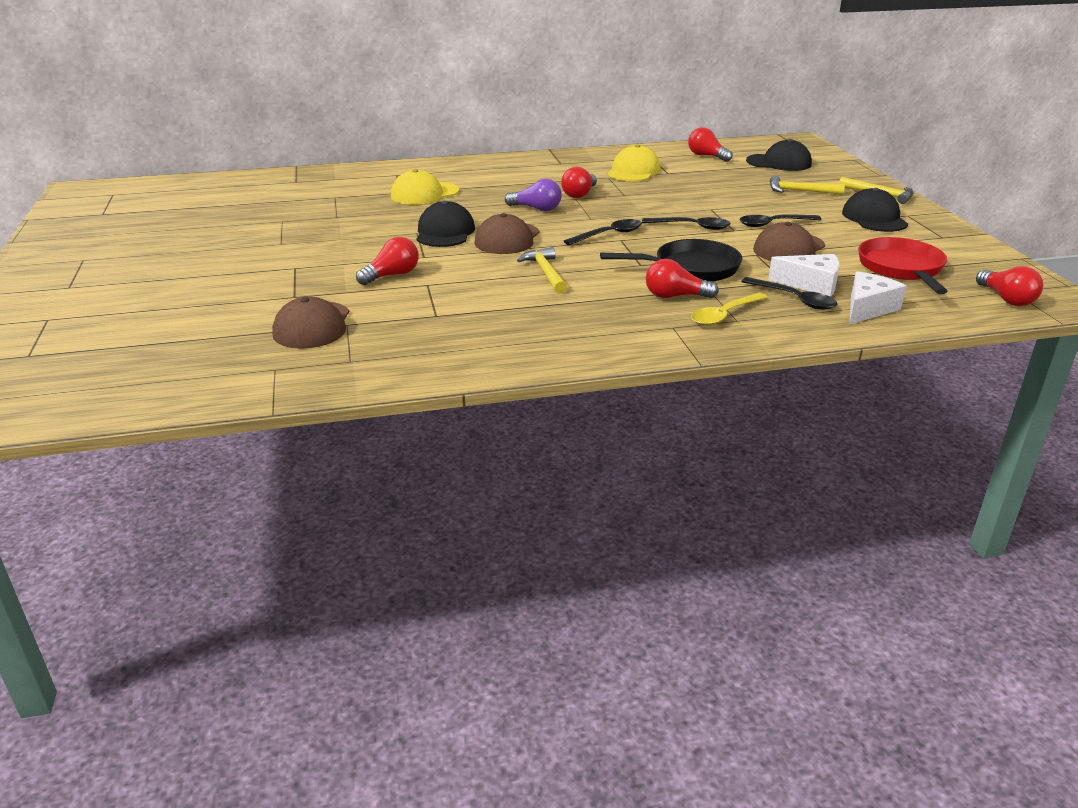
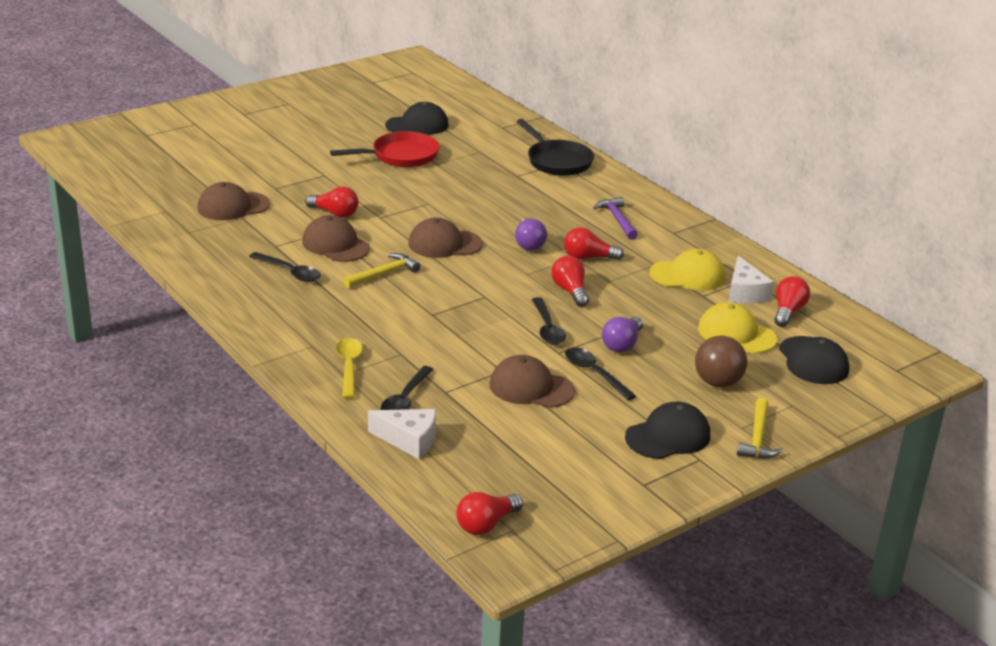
camera: 65 degrees right, 0 degrees up
(424, 194) = (522, 186): yellow cap -> yellow cap (736, 334)
(445, 232) = (438, 214): black cap -> black cap (417, 125)
(463, 285) = (335, 245): none -> brown cap
(522, 175) = (617, 219): none -> purple hammer
(609, 235) = (492, 289): black spoon -> black spoon (290, 272)
(675, 296) = (373, 339): red light bulb -> red light bulb (570, 291)
(691, 268) = (441, 340): black pan -> black pan (557, 161)
(724, 315) = (349, 367): yellow spoon -> yellow spoon turned 60 degrees clockwise
(731, 208) = (622, 344): none -> purple light bulb
(800, 191) = (718, 382): yellow hammer -> brown ball
(811, 285) = (445, 406): white cheese -> white cheese (745, 293)
(901, 269) = (524, 458): red pan -> red pan (400, 156)

